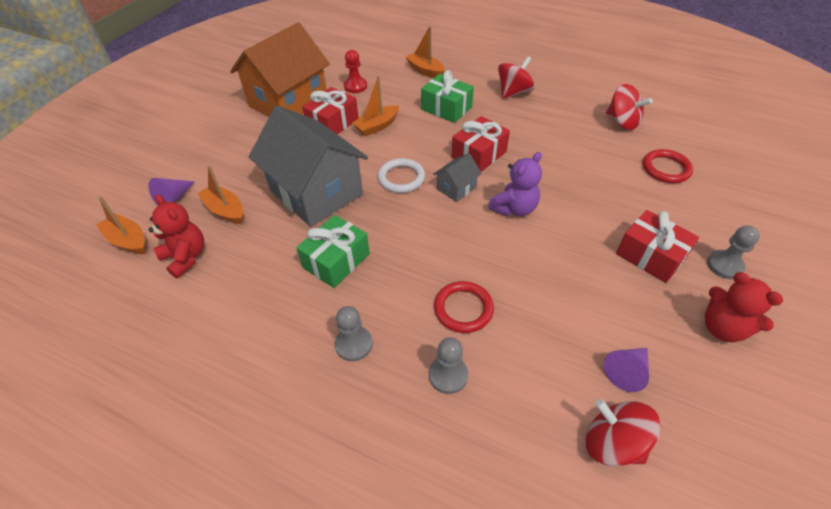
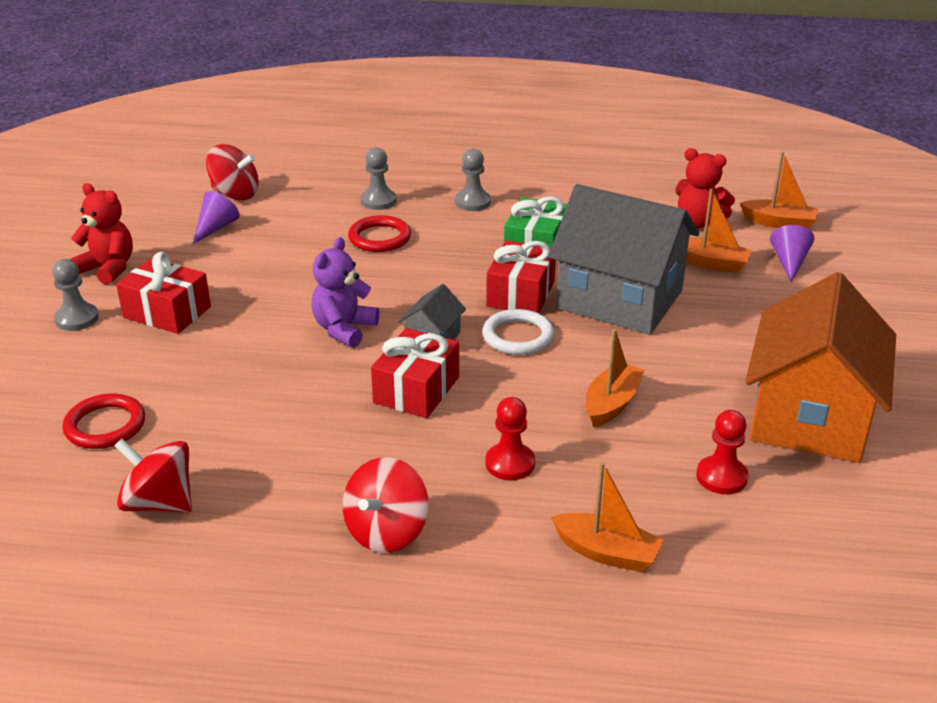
camera: 160 degrees right, 15 degrees down
(332, 123) = (691, 394): red gift -> red gift (521, 294)
(446, 108) = (510, 463): green gift -> red pawn

